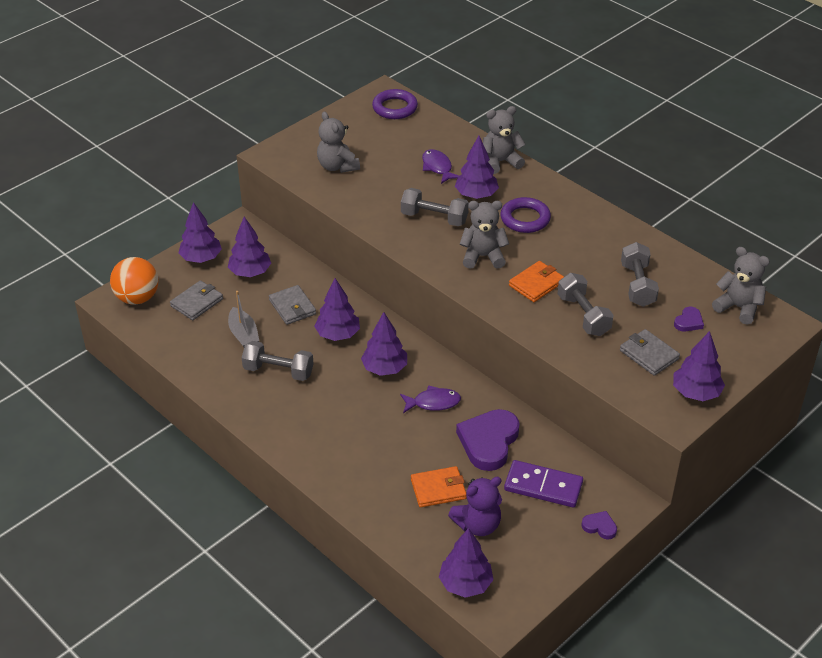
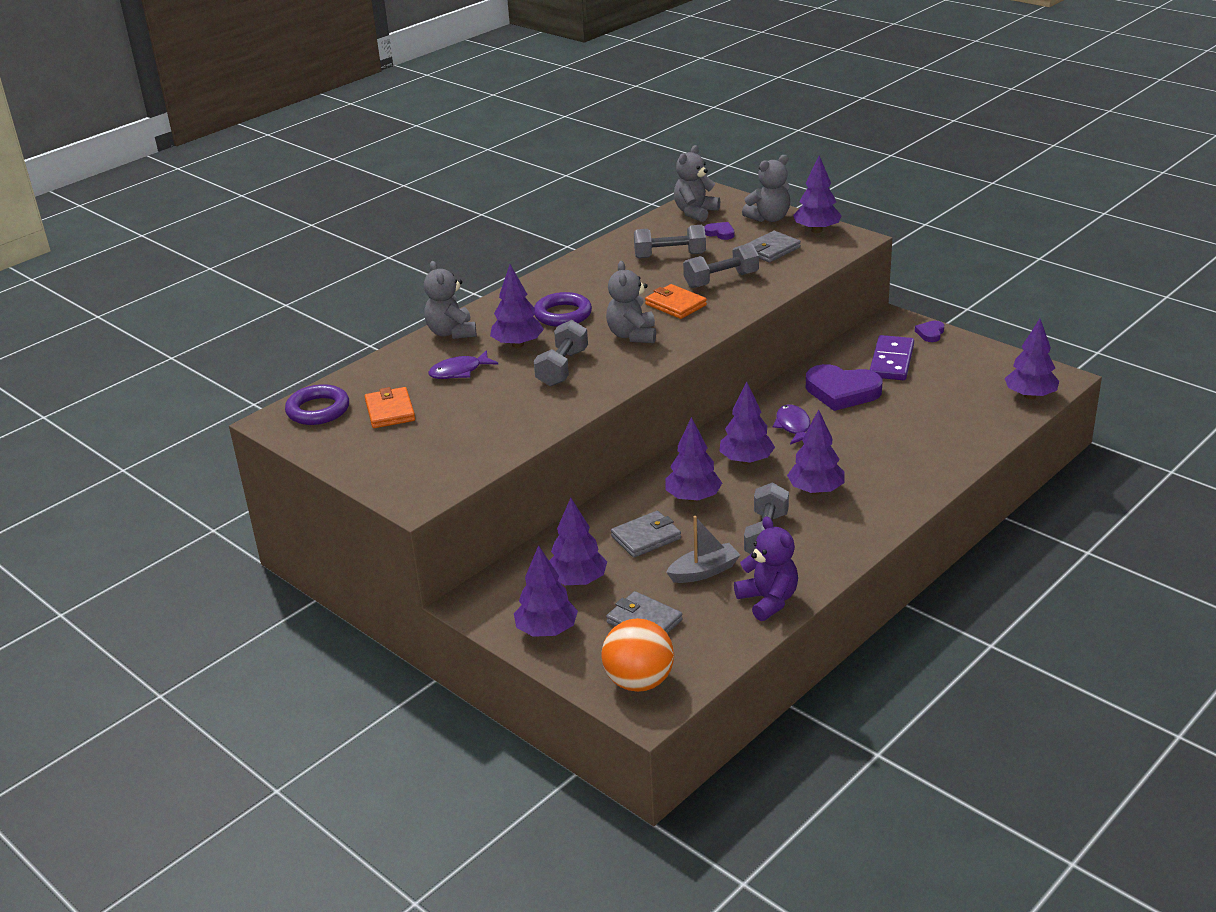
camera: 90 degrees left, 10 degrees down
(333, 406) = (816, 490): none -> purple tree
(337, 166) = (450, 443): grey teddy bear -> grey teddy bear (769, 218)
(438, 489) = (917, 416): orange wallet -> orange wallet (390, 411)
(477, 525) = (954, 393): purple teddy bear -> purple teddy bear (768, 600)

